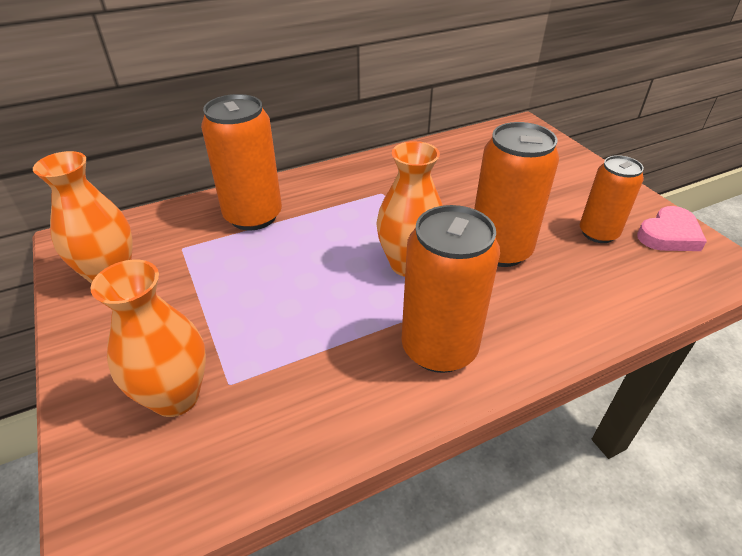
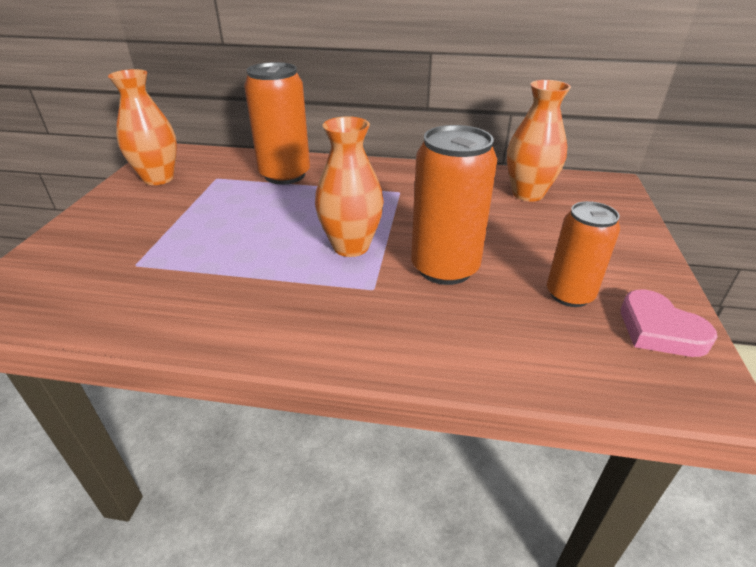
camera: 35 degrees right, 5 degrees down
(176, 397) = (99, 257): orange vase -> orange vase (528, 194)
(439, 348) = (293, 312): orange can -> none
(669, 235) = (659, 330): pink heart -> pink heart turned 60 degrees clockwise

